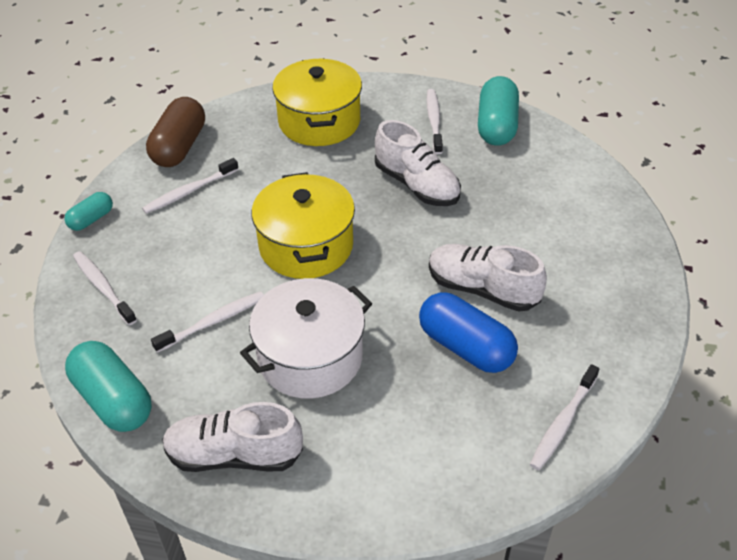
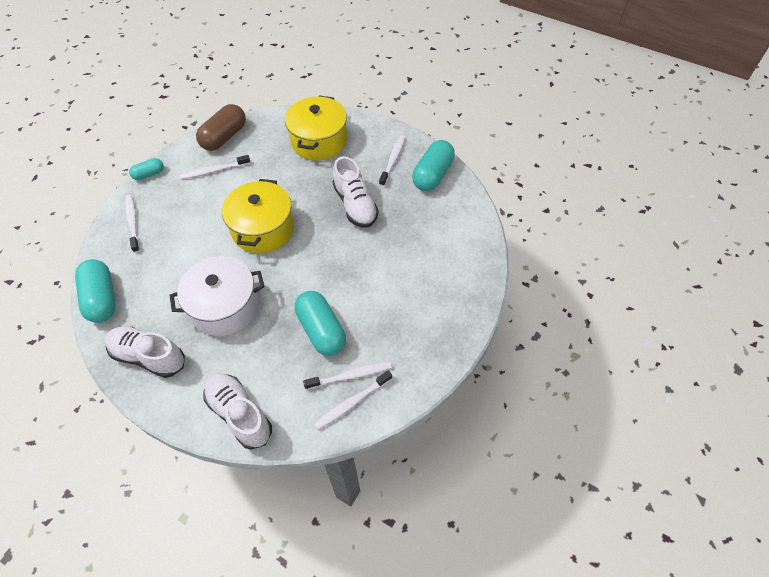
camera: 20 degrees right, 10 degrees up
(213, 322) = (182, 265): white toothbrush -> white toothbrush (350, 376)
(466, 347) = (321, 330): blue capsule -> turquoise capsule
(482, 289) = (355, 293): white shoe -> white shoe (239, 414)

